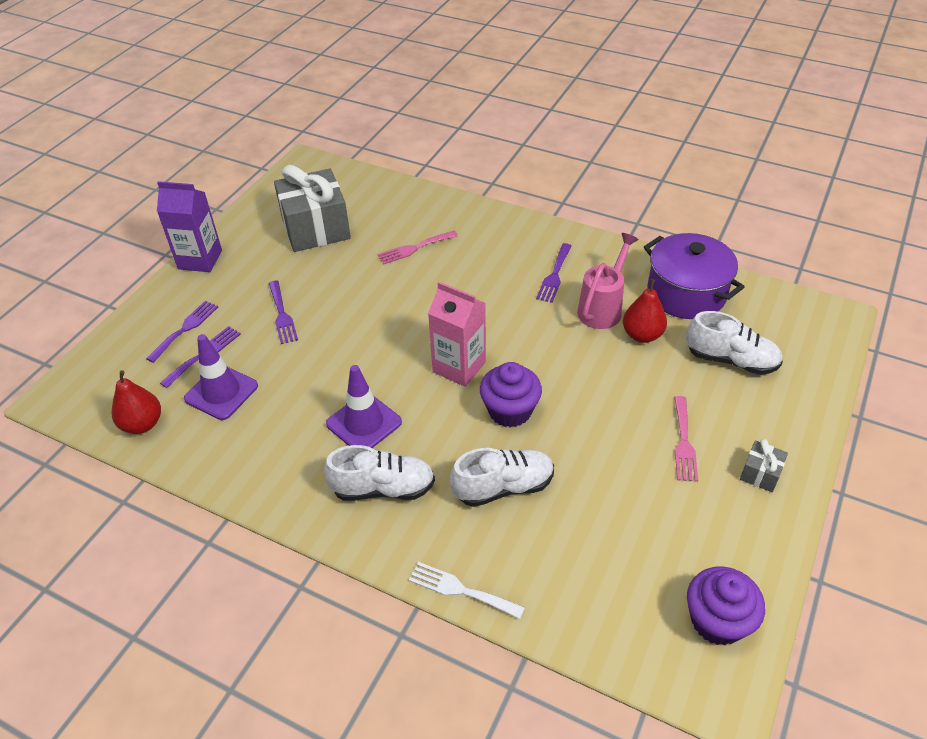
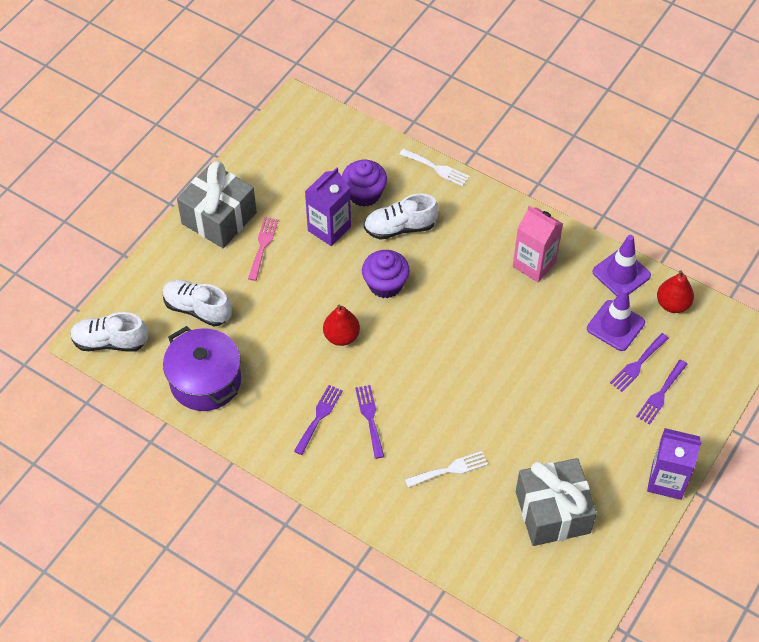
camera: 175 degrees left, 10 degrees up
(282, 315) = (575, 400): purple fork -> purple fork (370, 418)
(364, 423) = (499, 286): purple traffic cone -> purple traffic cone (621, 274)
(383, 488) = (484, 235): white shoe -> white shoe (110, 342)
(414, 248) = (450, 469): pink fork -> white fork
(459, 367) = (420, 327): pink carton -> pink carton (534, 264)
(602, 308) = (285, 373): pink watering can -> none
(602, 475) = (329, 229): none -> purple carton
(642, 335) = (260, 341): red pear -> red pear (341, 336)
(717, 620) = (286, 138): purple cupcake -> purple cupcake (364, 194)
(760, 474) = (219, 218): grey gift -> grey gift, size x2.30

